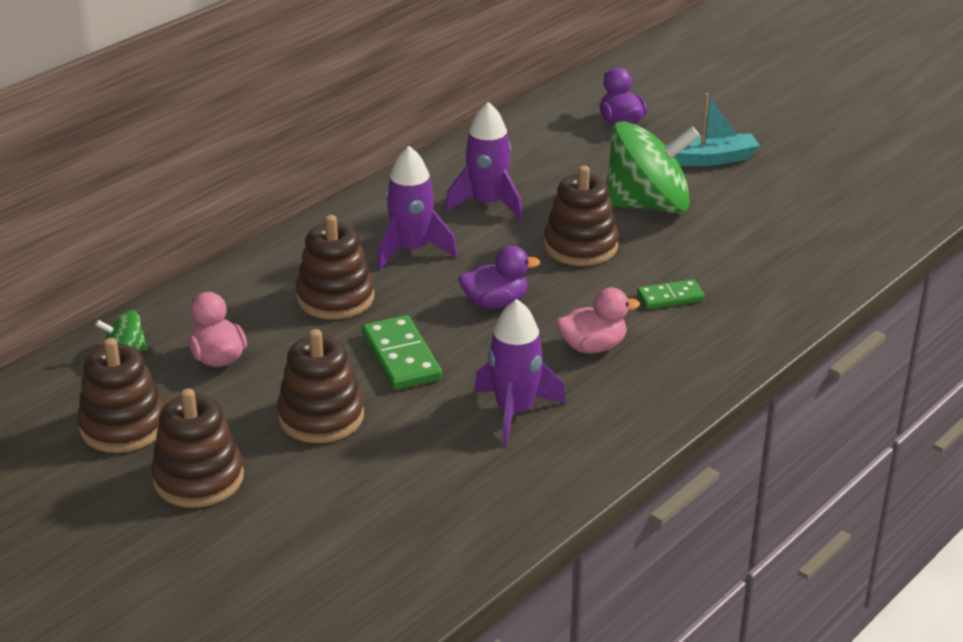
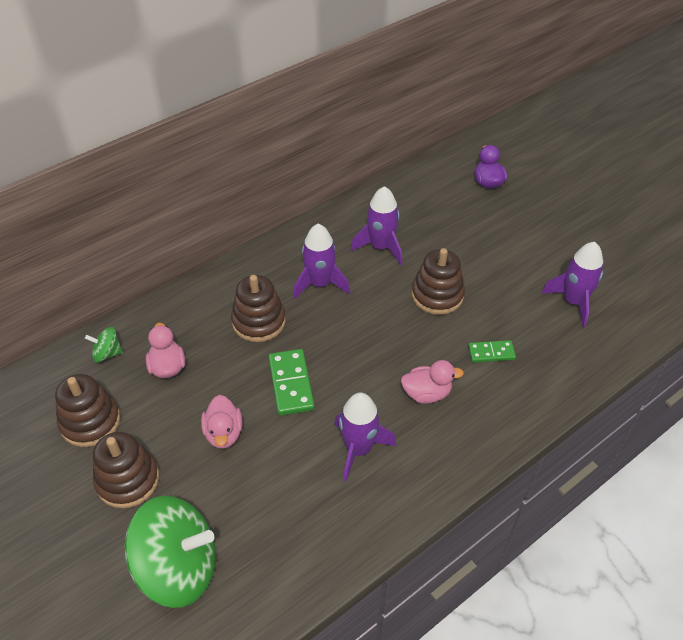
camera: 10 degrees right, 15 degrees up
(321, 417) = (224, 433): brown stacking toy -> pink duck
(495, 303) = (367, 341): purple duck -> none
(647, 205) = (492, 262): green spinning top -> green spinning top (178, 567)
(711, 159) = (545, 224): turquoise boat -> none
(768, 235) = (573, 302): none -> purple rocket

